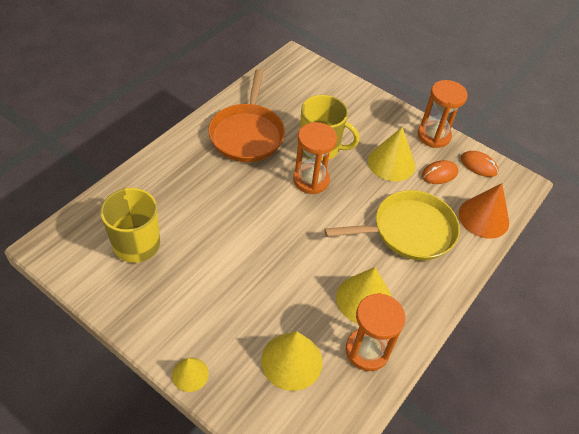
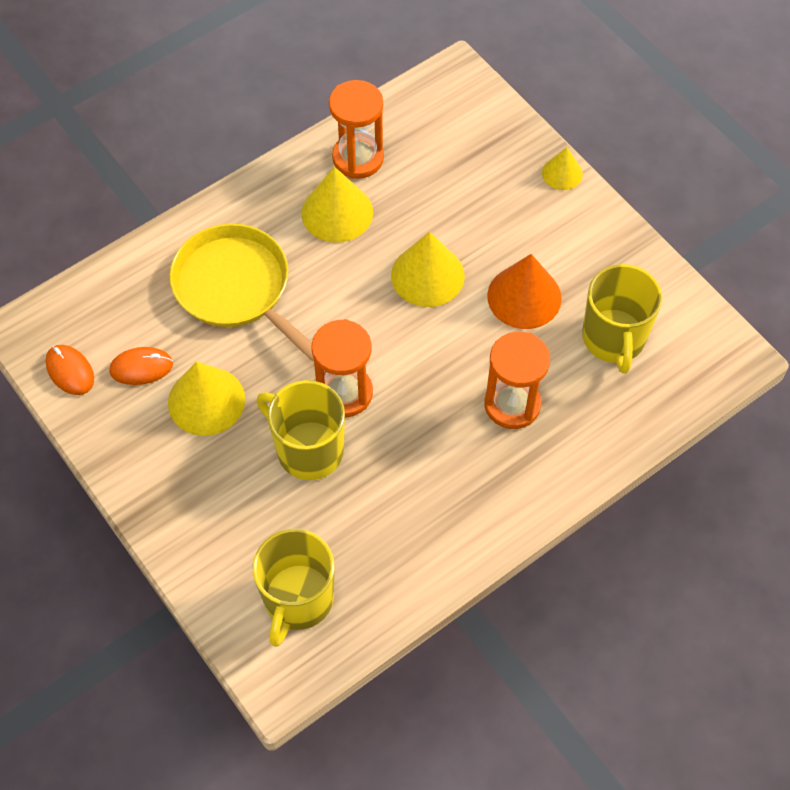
camera: 160 degrees left, 10 degrees up
(247, 134) = (420, 500): orange pan -> none
(291, 361) = (447, 164): yellow cone -> yellow cone (427, 275)
(298, 86) = (298, 599): none -> yellow mug
(409, 230) = (236, 287): yellow pan -> yellow pan turned 45 degrees clockwise
(433, 136) = (109, 440): orange hourglass -> orange hourglass (512, 404)
(483, 217) = (119, 286): orange cone -> orange cone (524, 297)

